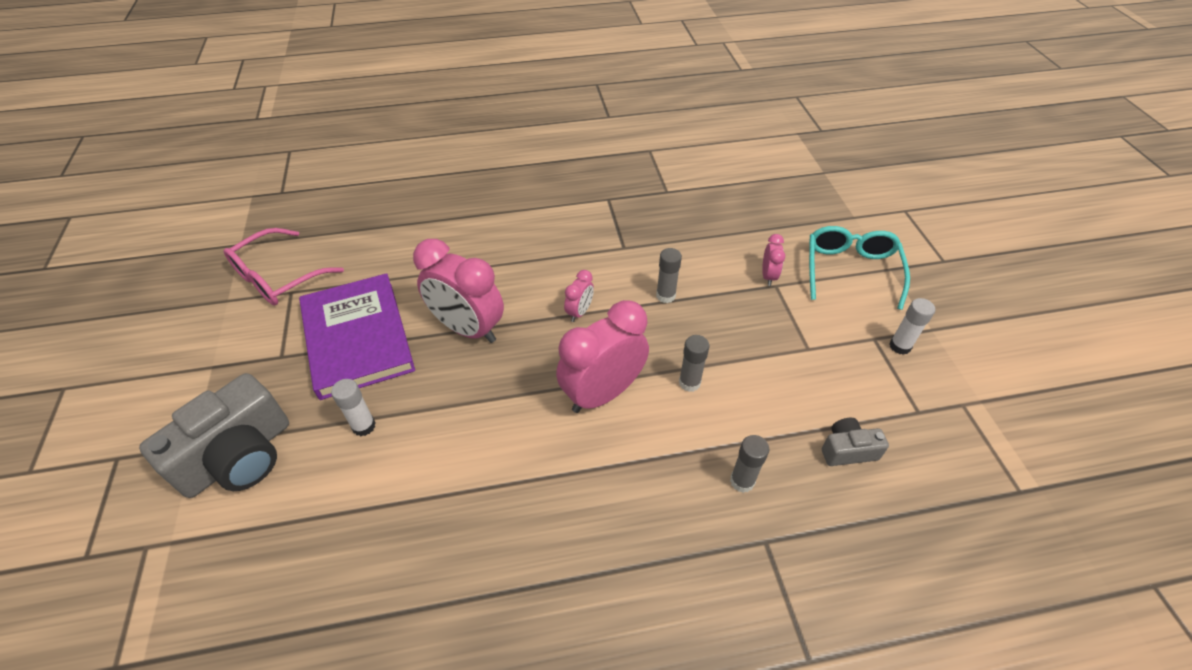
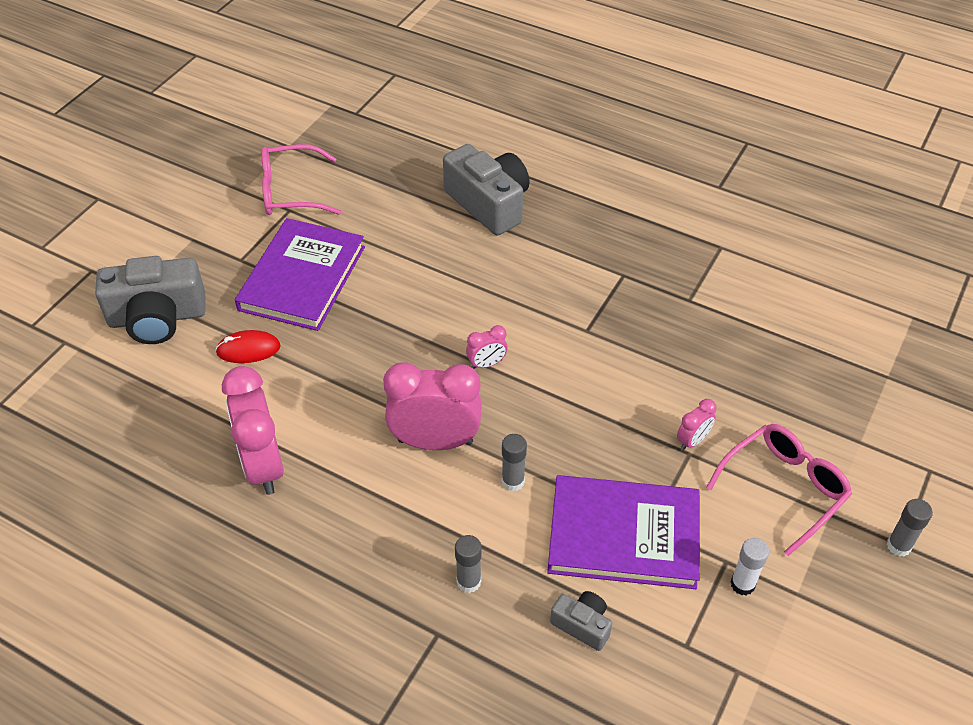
camera: 40 degrees right, 0 degrees up
(364, 426) = (248, 349): white glue stick -> red mouse
(462, 202) = (489, 204): none -> grey camera
(468, 329) = (386, 322): pink clock -> pink clock (263, 465)
(665, 296) = (575, 397): grey glue stick -> grey glue stick (898, 546)
(800, 367) = (623, 535): none -> purple book
(850, 270) = (784, 488): turquoise glasses -> pink glasses

